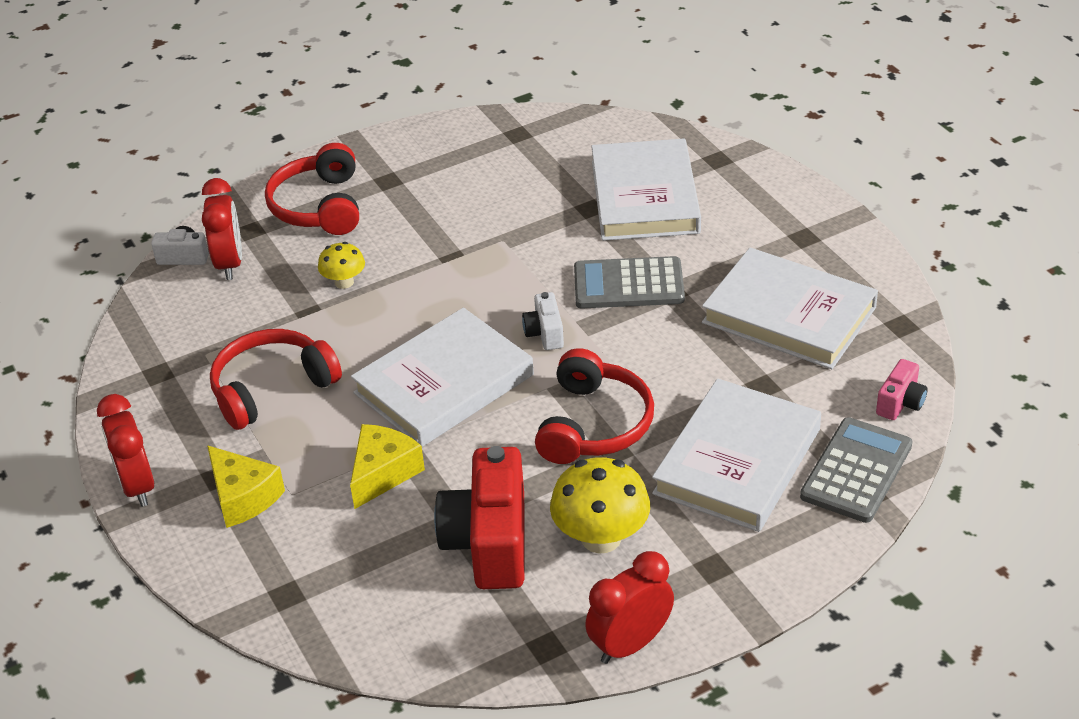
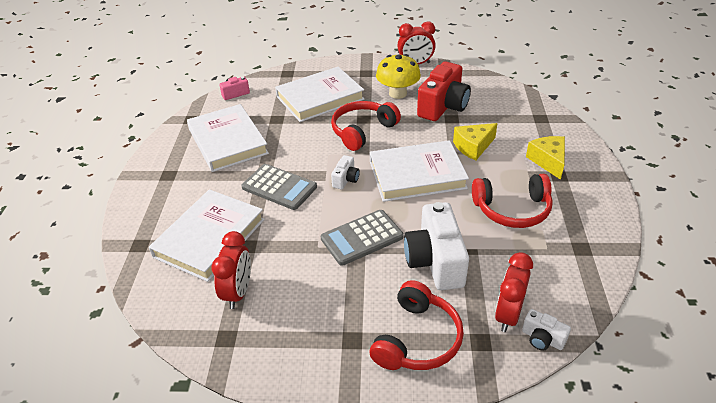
camera: 150 degrees left, 0 degrees up
(137, 486) = (605, 186): red clock -> red clock (238, 292)
(344, 282) = (435, 261): yellow mushroom -> white camera
(856, 471) = (281, 80): grey calculator -> grey calculator (362, 238)

